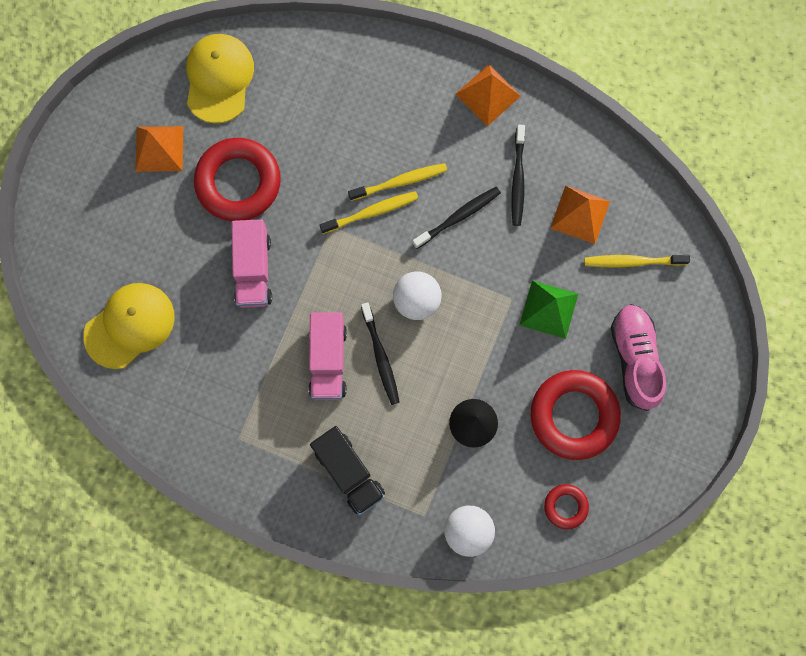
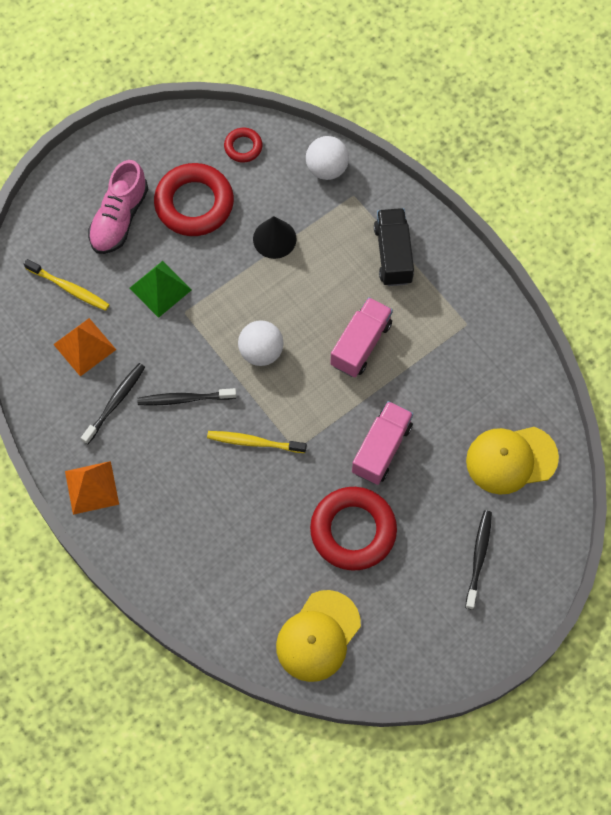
camera: 150 degrees left, 10 degrees down
(159, 148) = (407, 600): orange pyramid -> none
(380, 356) = (317, 325): black toothbrush -> black toothbrush (478, 558)
(399, 182) = (214, 454): yellow toothbrush -> none

